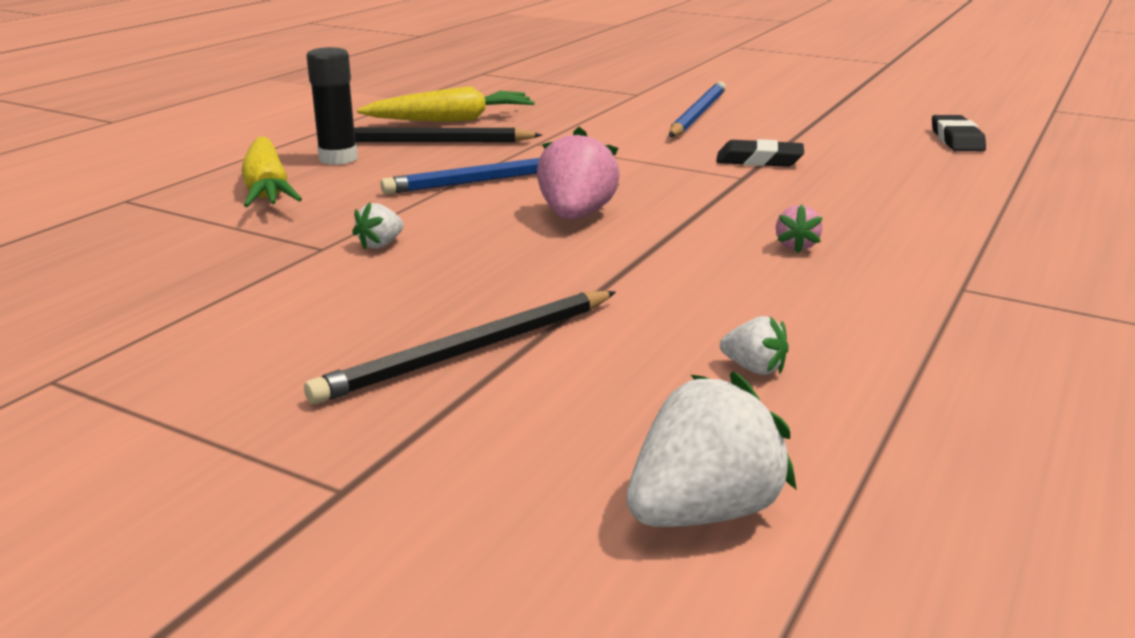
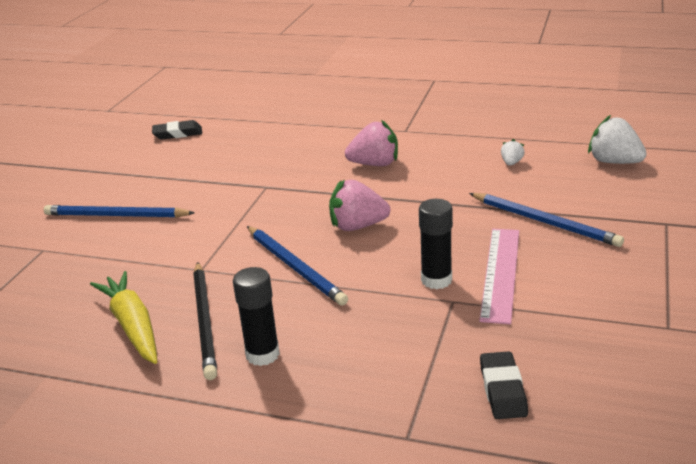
camera: 100 degrees left, 5 degrees up
(267, 189) = (351, 365): yellow carrot -> none
(349, 286) = (500, 273): none -> pink ruler
(380, 245) = (436, 280): white strawberry -> black glue stick
(469, 351) = (545, 222): black pencil -> blue pencil
(759, 160) = (231, 184): black eraser -> black eraser (503, 390)
(796, 246) = (375, 164): pink strawberry -> pink strawberry, size x1.97

